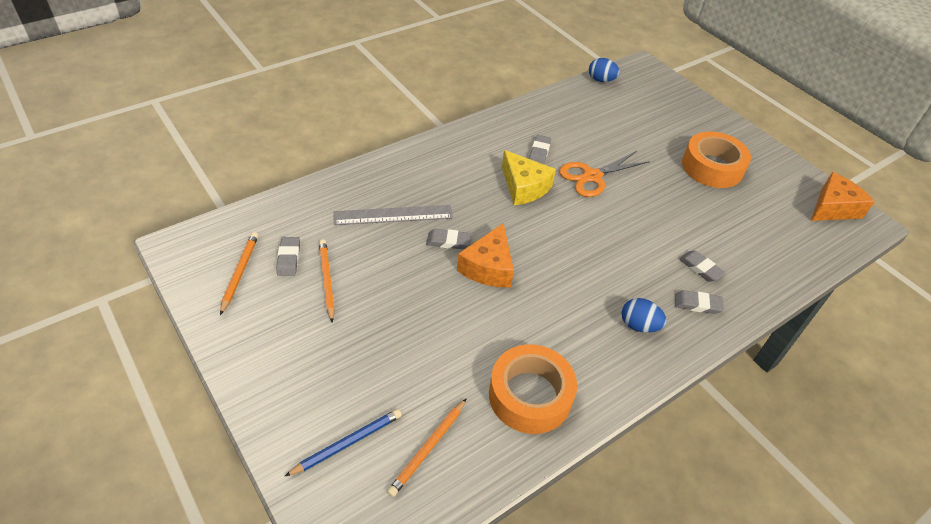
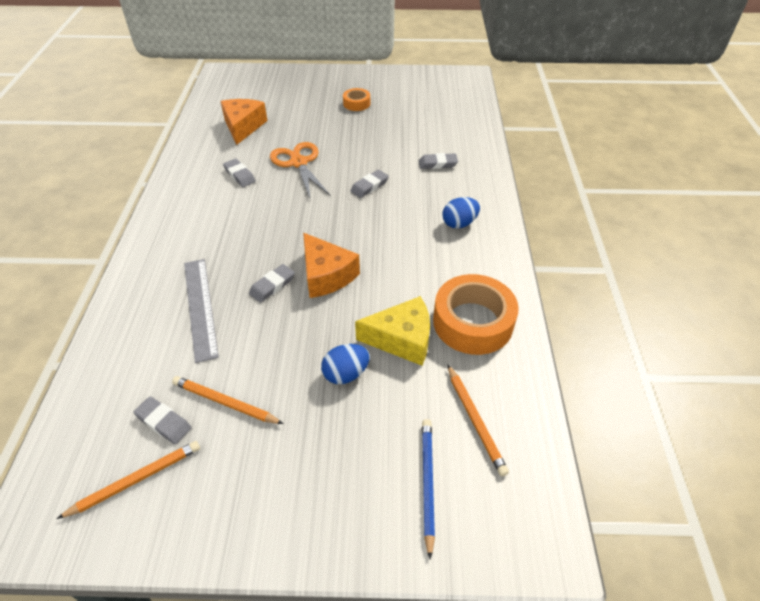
camera: 50 degrees left, 0 degrees up
(240, 273) = (135, 480): orange pencil -> orange pencil turned 105 degrees clockwise
(393, 215) = (200, 307): grey ruler -> grey ruler turned 45 degrees counterclockwise
(524, 187) = (266, 205): yellow cheese -> yellow cheese (402, 339)
(592, 176) = (298, 163): orange scissors -> orange scissors turned 150 degrees clockwise
(601, 80) = (207, 99): blue egg -> blue egg (346, 374)
(697, 304) = (466, 184): grey eraser -> grey eraser (369, 186)
(712, 167) = (356, 103): orange tape -> orange tape, size x0.51
(833, 208) = (444, 80): orange cheese -> orange cheese (243, 127)

